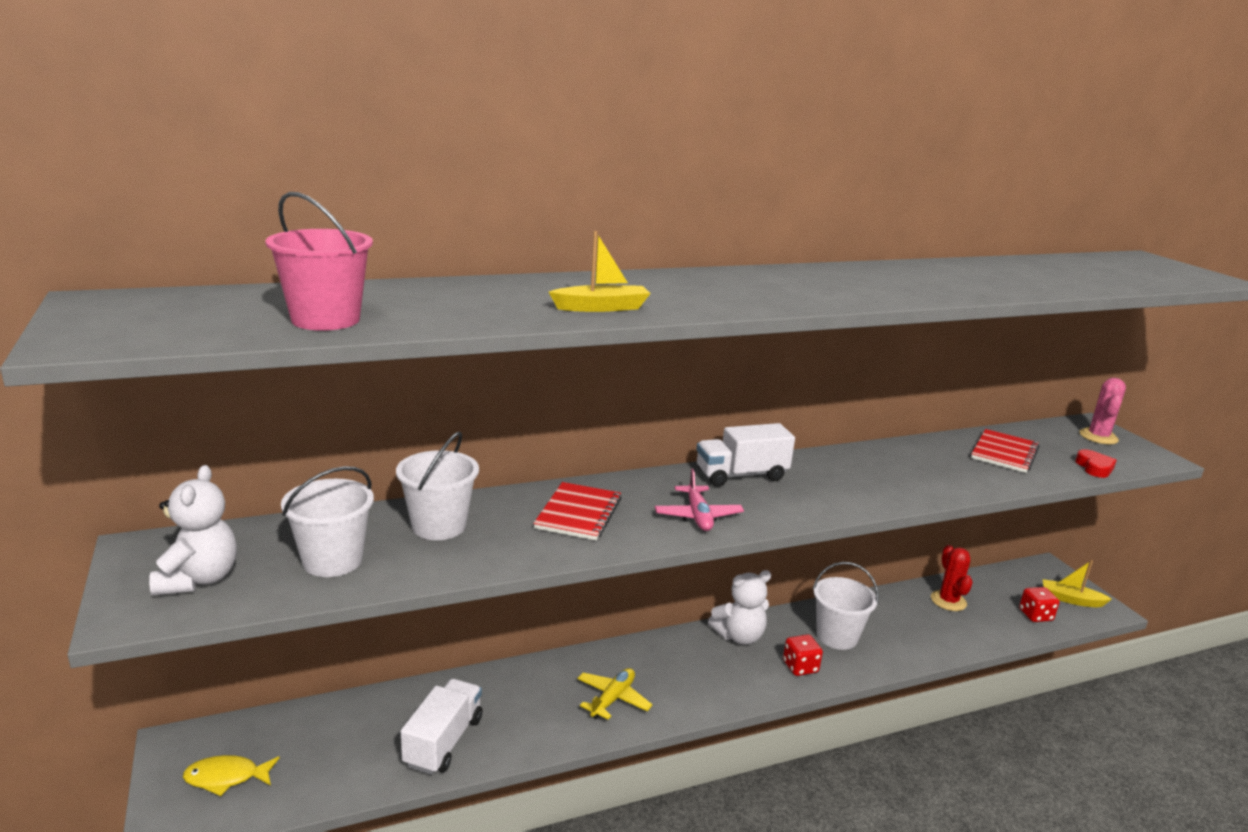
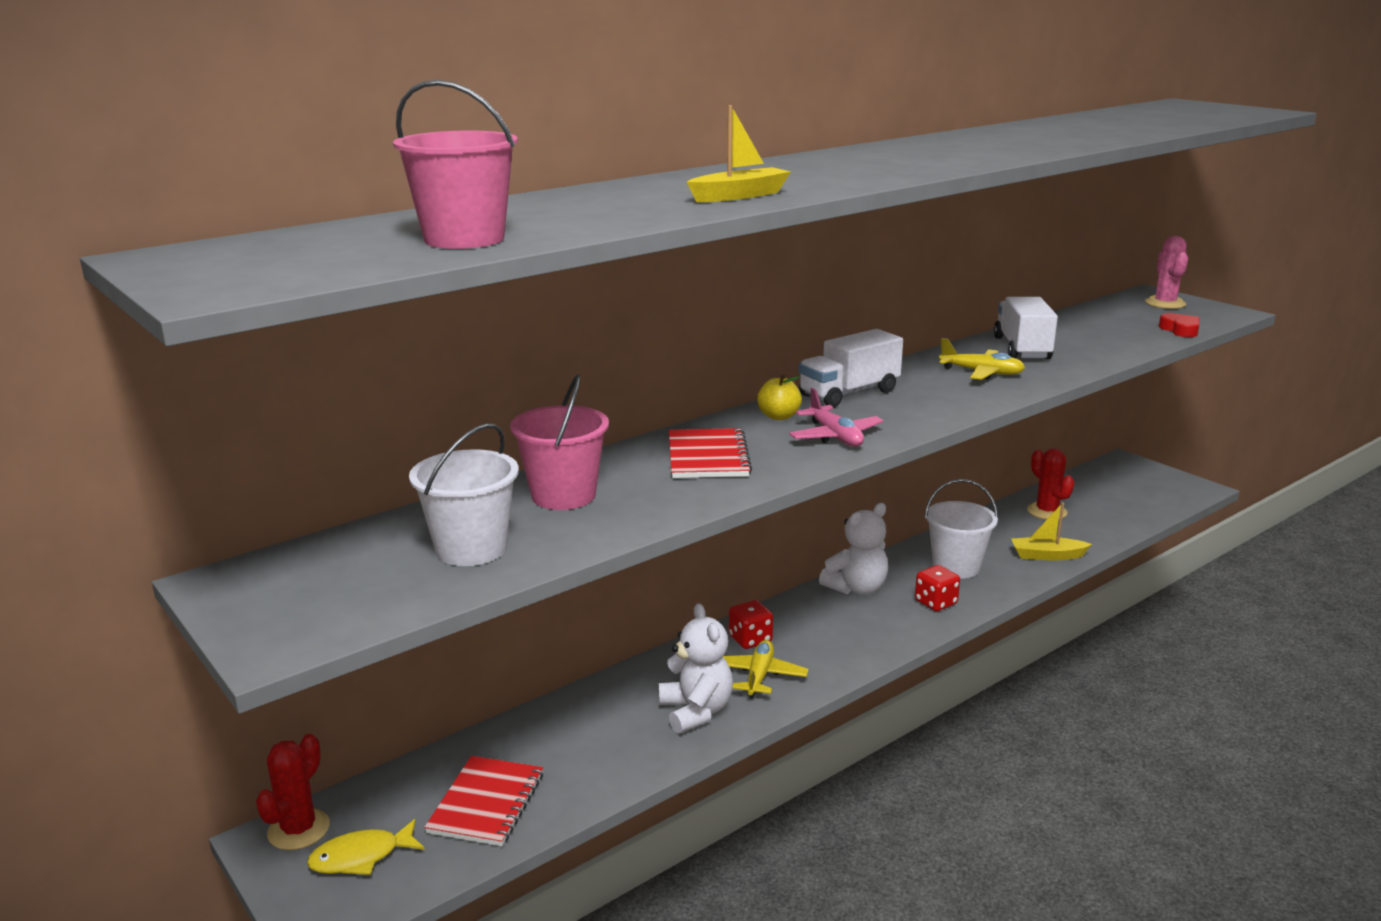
camera: 15 degrees left, 0 degrees up
(198, 579) = (327, 596): white teddy bear -> white teddy bear (696, 711)
(199, 740) = (298, 829): none -> red cactus
(439, 526) = (563, 495): white bucket -> pink bucket
(443, 741) = (597, 759): white truck -> white truck (1022, 348)
(665, 486) = (779, 416): none -> yellow apple
(873, 477) = (981, 373): none -> yellow plane
(1004, 453) = (1089, 331): red notebook -> red notebook (486, 803)
(1035, 615) = (1136, 507): red dice -> red dice (750, 639)
(1071, 599) = (1161, 486): yellow boat -> yellow boat (1047, 556)

